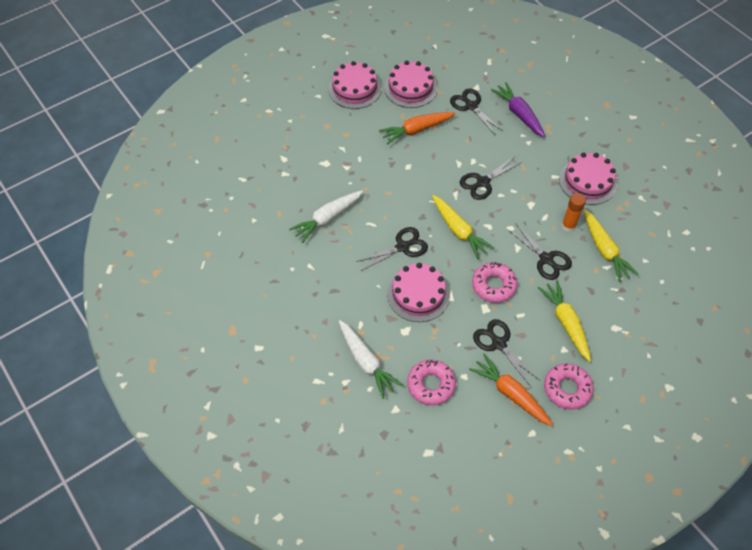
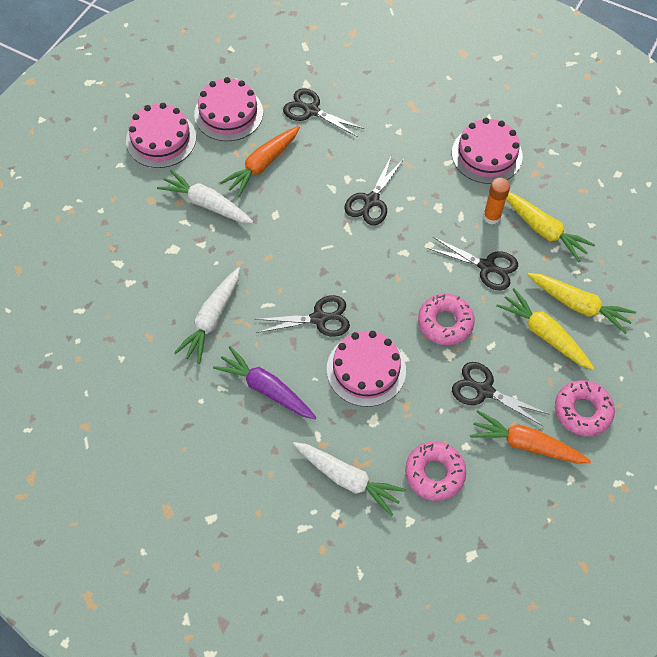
camera: 25 degrees left, 5 degrees up
(363, 142) = (206, 204): none -> white carrot
(402, 247) = (319, 318): black scissors -> black scissors turned 45 degrees clockwise
(459, 231) = (373, 272): yellow carrot -> yellow carrot (579, 305)
(519, 114) = (371, 100): purple carrot -> purple carrot (266, 388)

